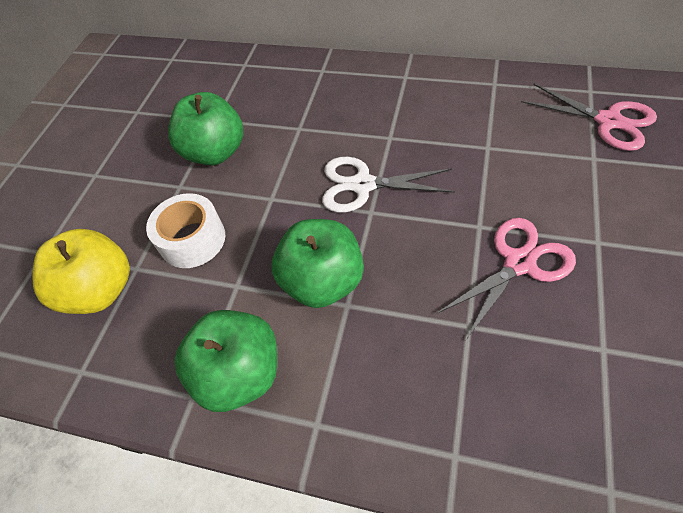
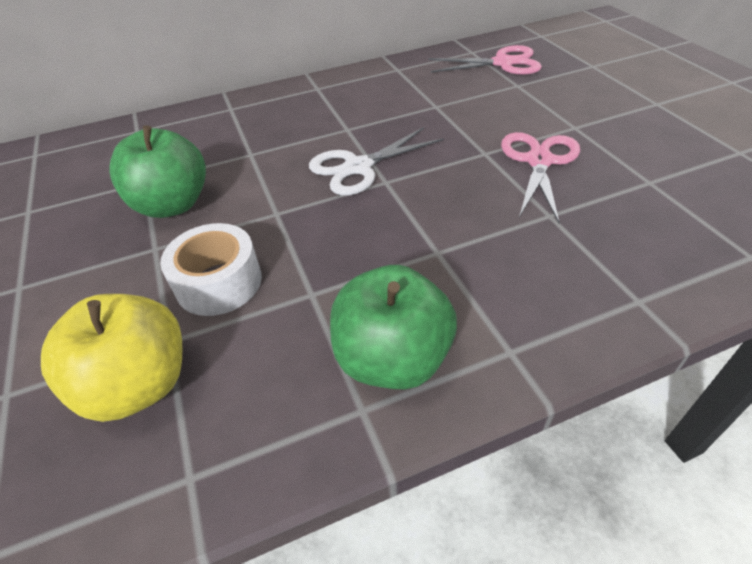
camera: 40 degrees left, 10 degrees down
(322, 282) = (397, 247): green apple -> none

